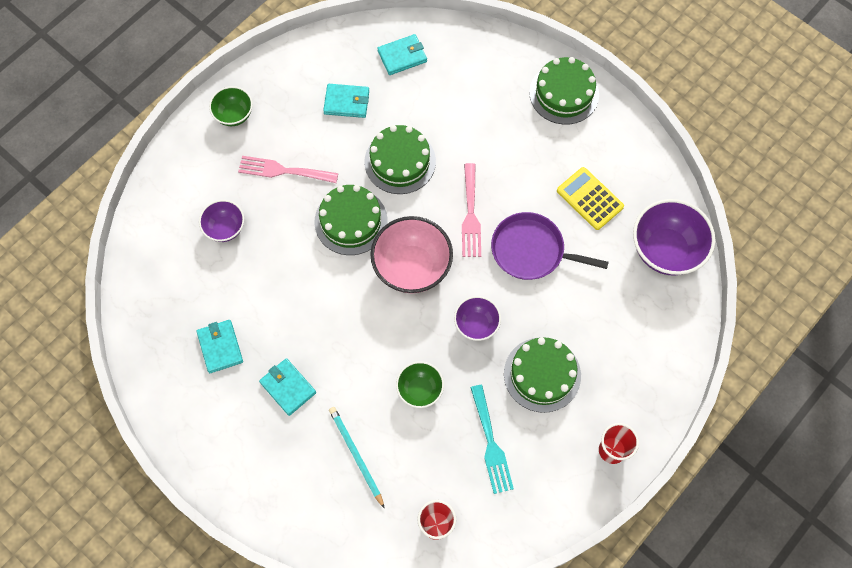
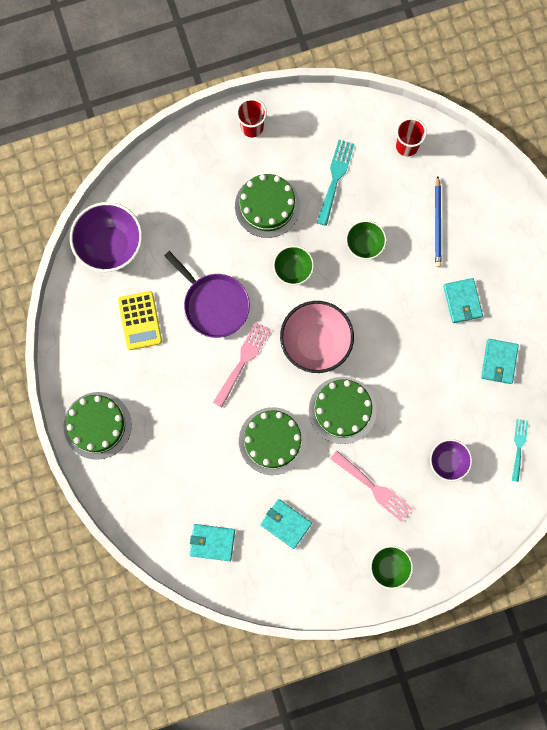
camera: 150 degrees left, 10 degrees up
(162, 277) = (519, 447): none -> turquoise fork
(356, 455) = (437, 224): turquoise pencil -> blue pencil
(476, 324) = (293, 270): purple bowl -> green bowl

